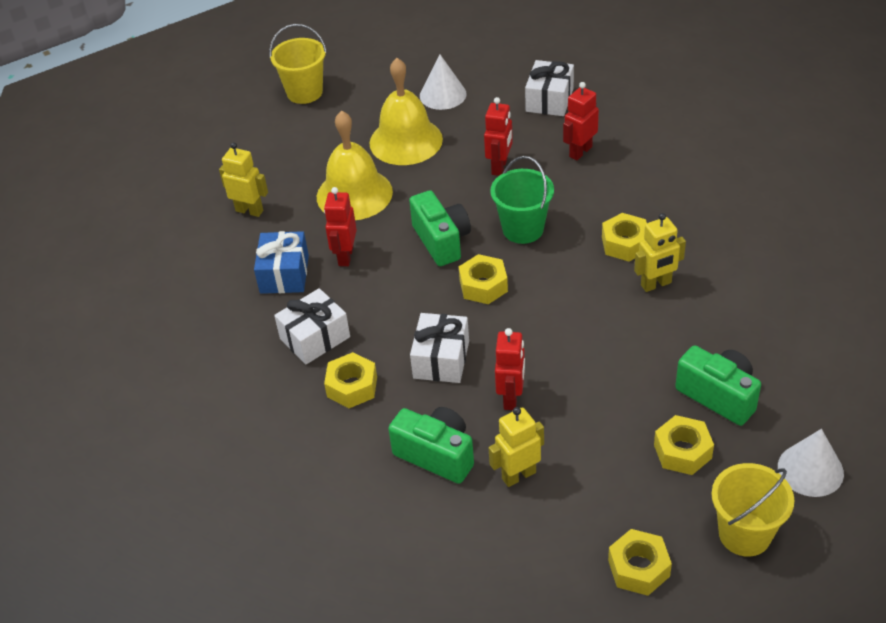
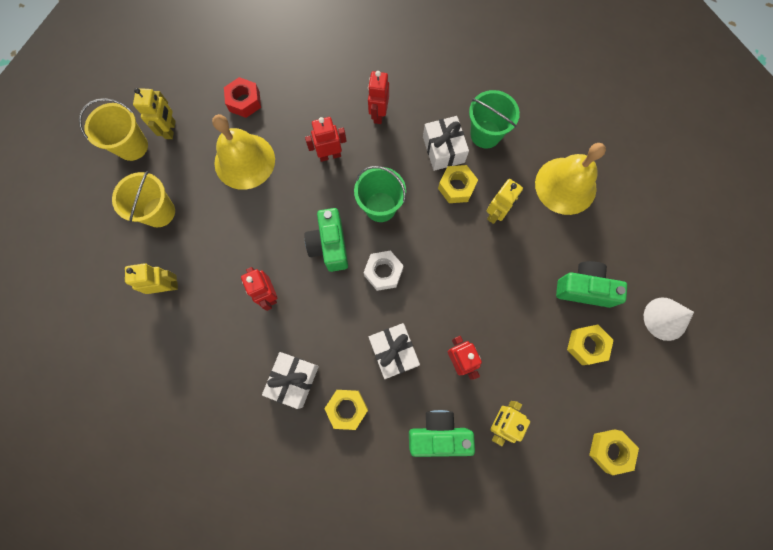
camera: 35 degrees left, 30 degrees up
(284, 274) = (233, 334): blue gift -> none
(351, 92) = (170, 130): none -> yellow robot
(354, 194) = (238, 232): yellow bell -> yellow bell (565, 185)
(441, 241) = (330, 245): green camera -> green camera turned 135 degrees counterclockwise
(443, 94) = (244, 101): white cone -> red nut
(483, 286) = (383, 272): yellow nut -> white nut
(500, 167) = (330, 155): red robot -> red robot turned 90 degrees counterclockwise
(549, 100) = (328, 73): white gift -> white gift (443, 149)
(695, 210) = (485, 134): none -> green bucket
(744, 534) = (654, 389): yellow bucket -> yellow bucket (159, 212)

